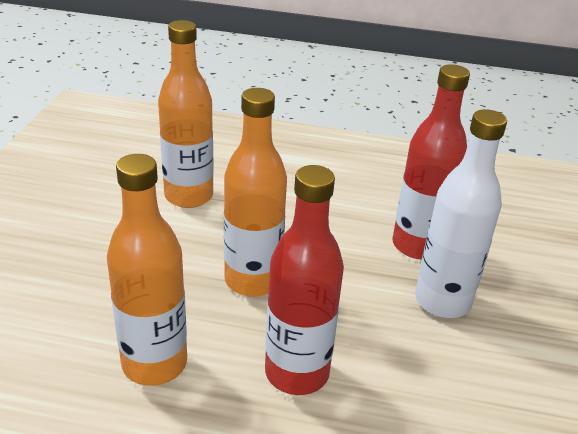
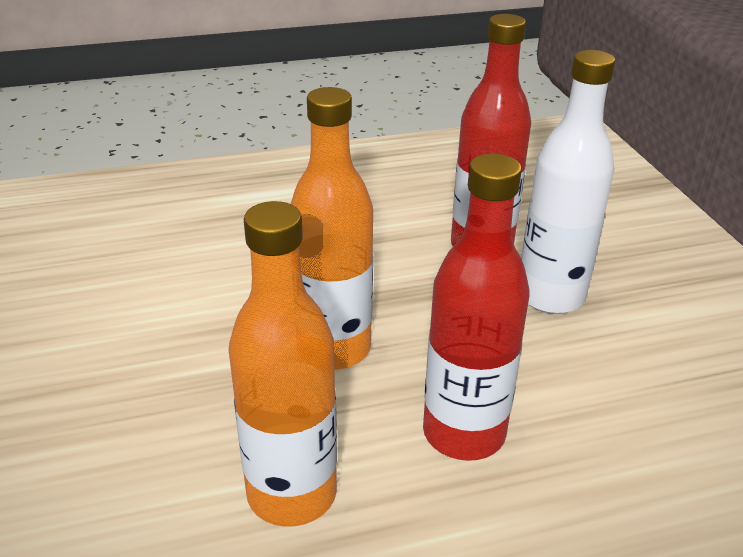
camera: 25 degrees left, 0 degrees up
(189, 196) = (179, 276): orange bottle -> none

